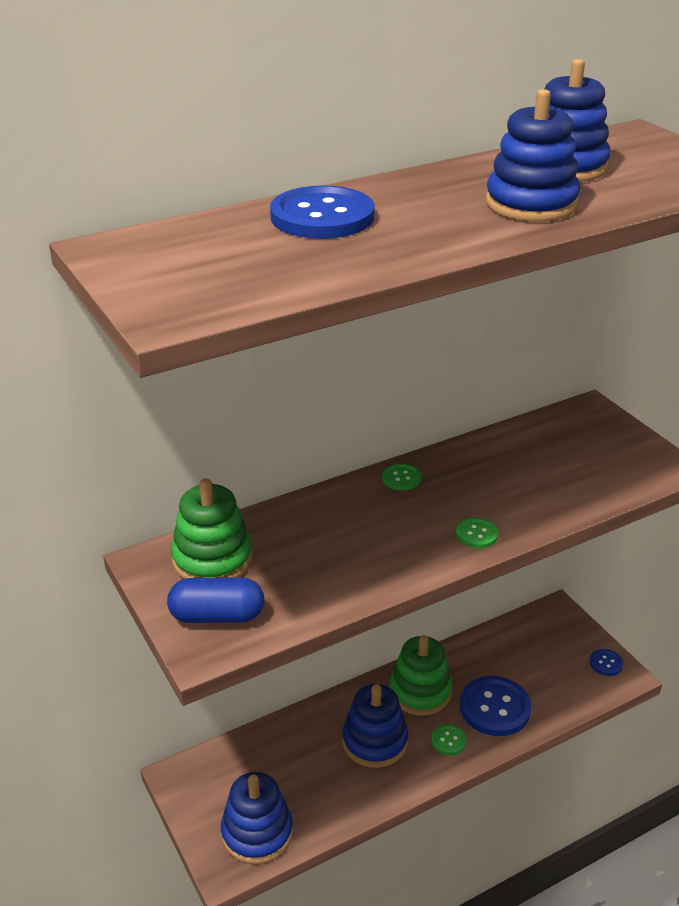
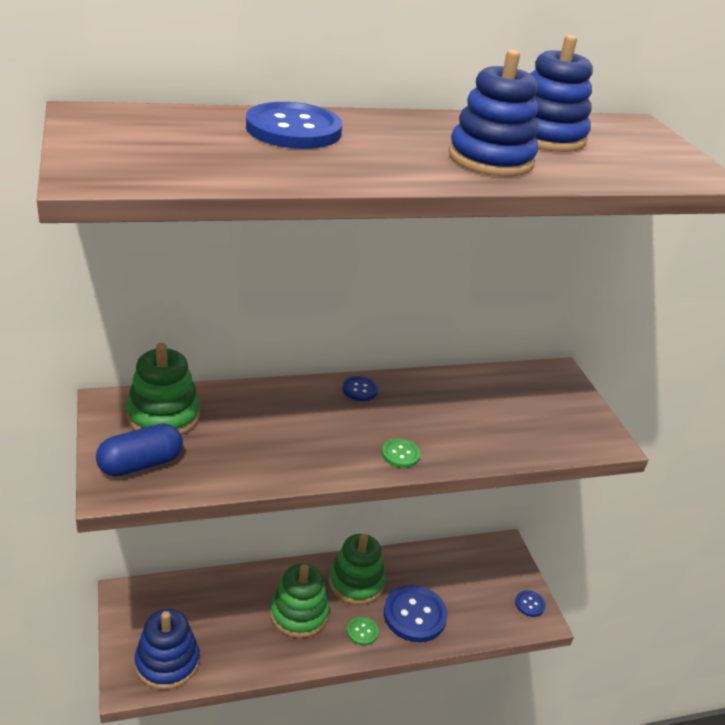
camera: 10 degrees right, 0 degrees up
(217, 616) = (140, 464): blue capsule -> blue capsule turned 45 degrees counterclockwise
(374, 741) = (299, 614): blue stacking toy -> green stacking toy
(401, 478) = (360, 390): green button -> blue button

